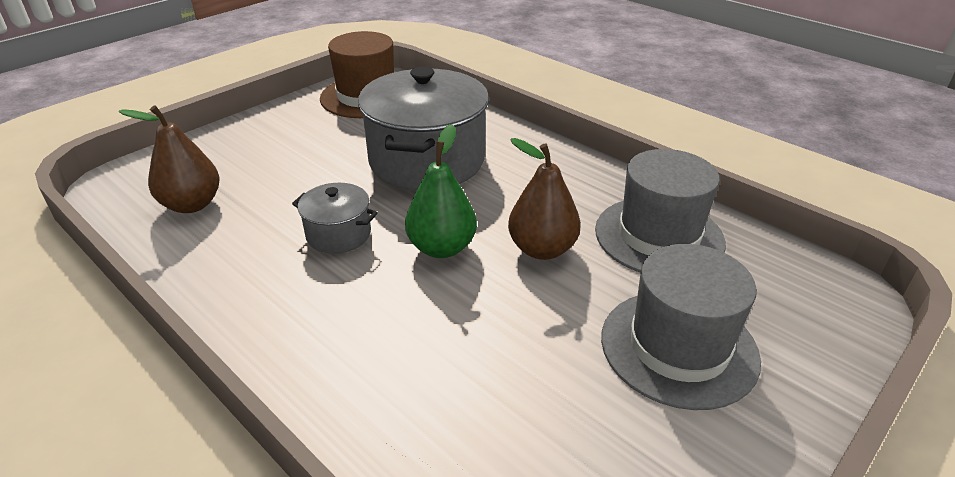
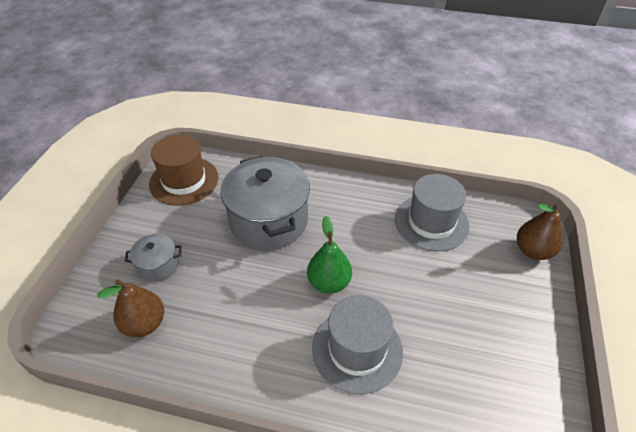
camera: 30 degrees left, 10 degrees up
(338, 234) = (262, 301): grey pot -> grey pot (158, 265)
(542, 249) = (381, 258): brown pear -> brown pear (533, 251)
(678, 347) = (484, 289): grey hat -> grey hat (357, 350)

